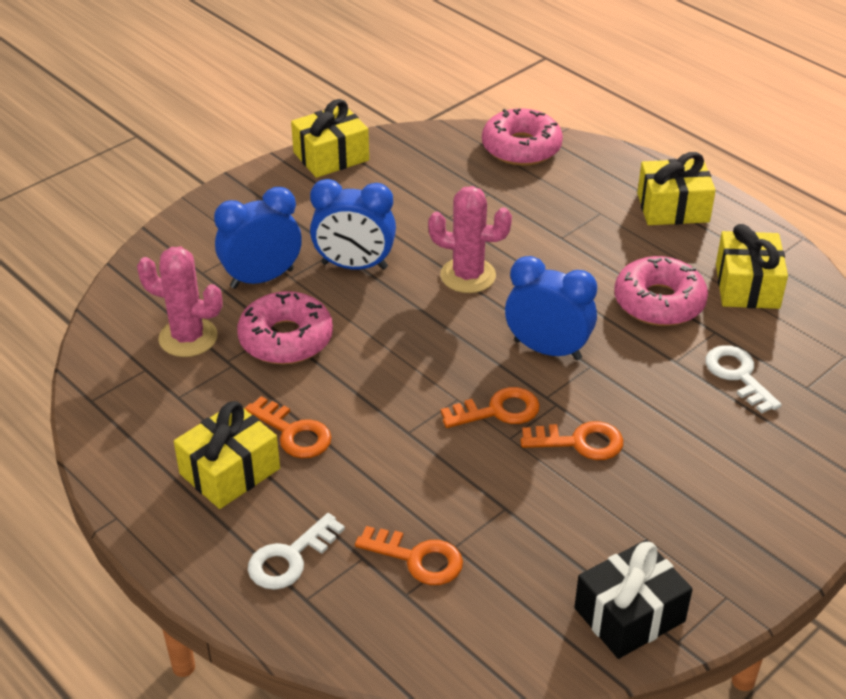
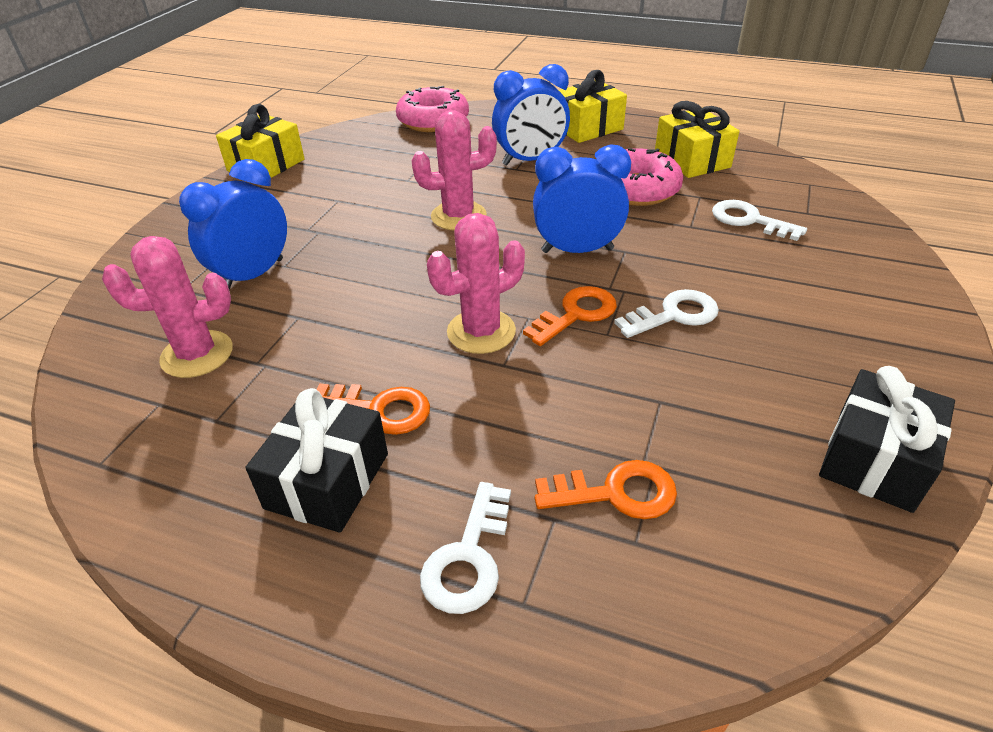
camera: 25 degrees left, 0 degrees up
(230, 471) = (327, 481): yellow gift -> black gift
(286, 339) = (312, 320): pink donut -> none
(354, 266) = (344, 238): blue clock -> blue clock (530, 160)
(409, 398) = (481, 332): none -> pink cactus
(580, 442) = (674, 315): orange key -> white key

